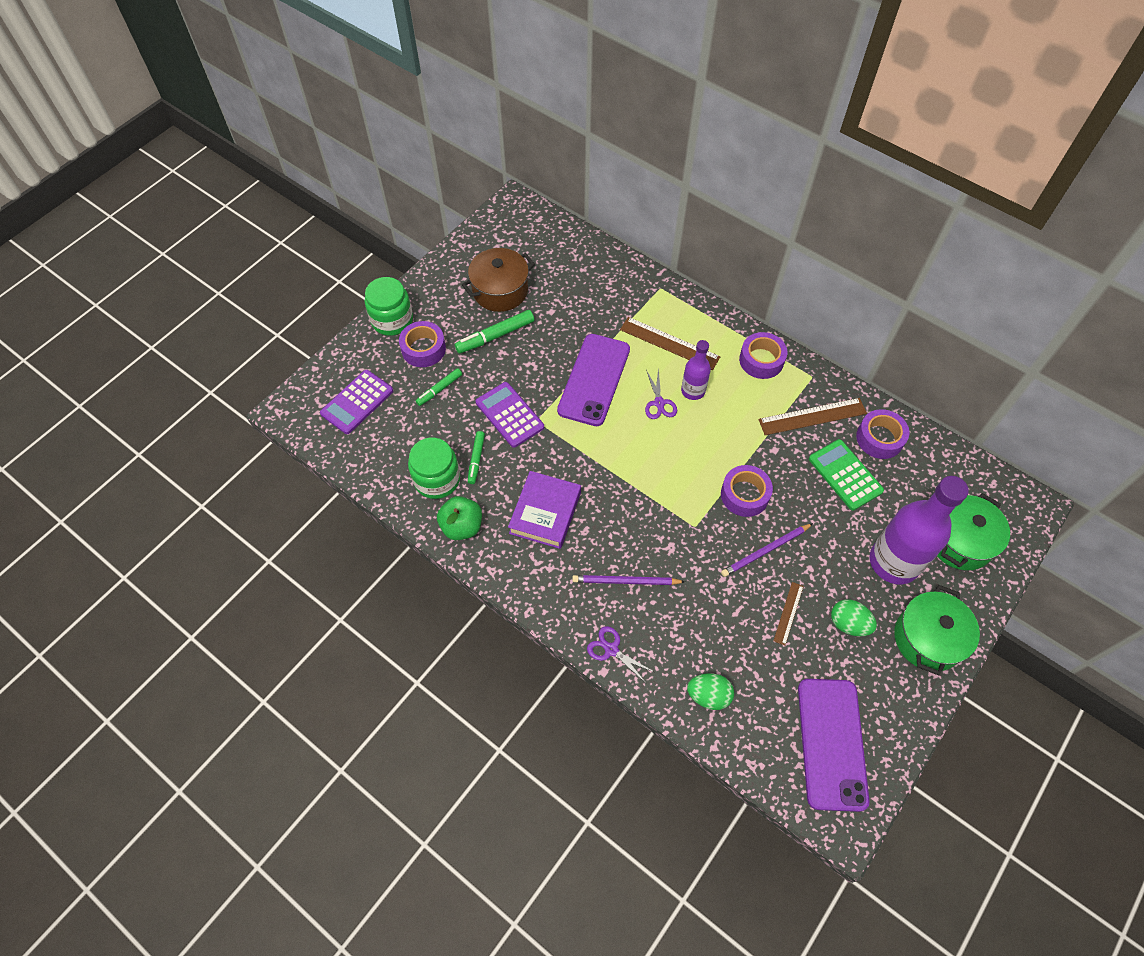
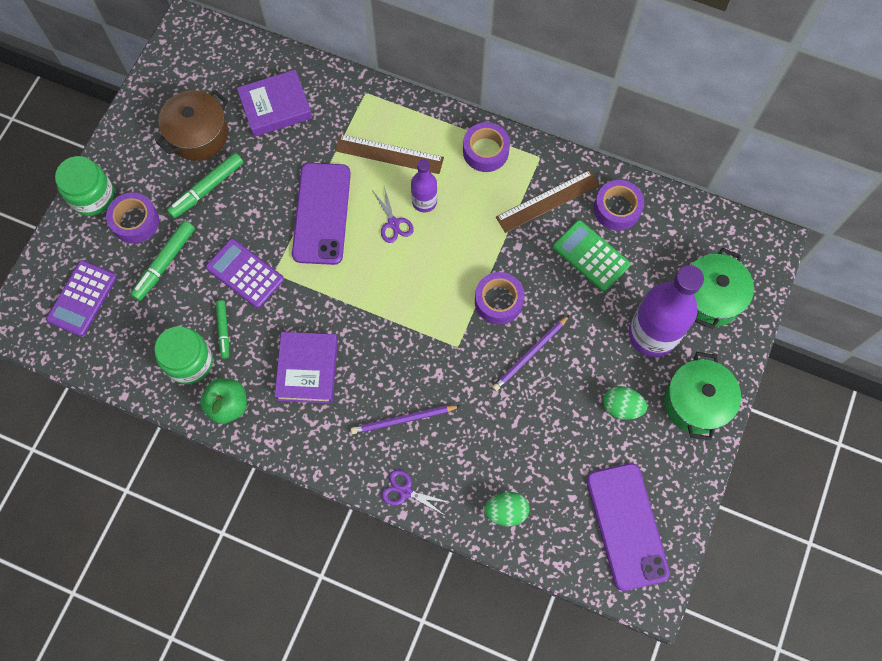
camera: 15 degrees left, 10 degrees up
(439, 389) = (165, 263): green marker -> green marker, size x1.58
(575, 282) = (276, 107): none -> purple book
(788, 613) = (564, 411): brown ruler -> none

